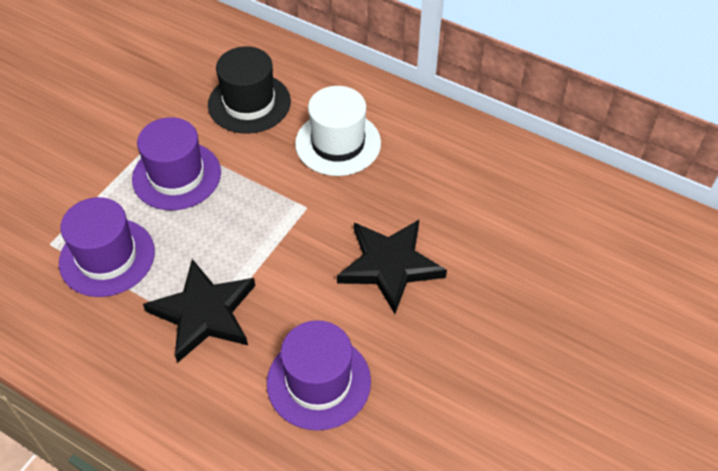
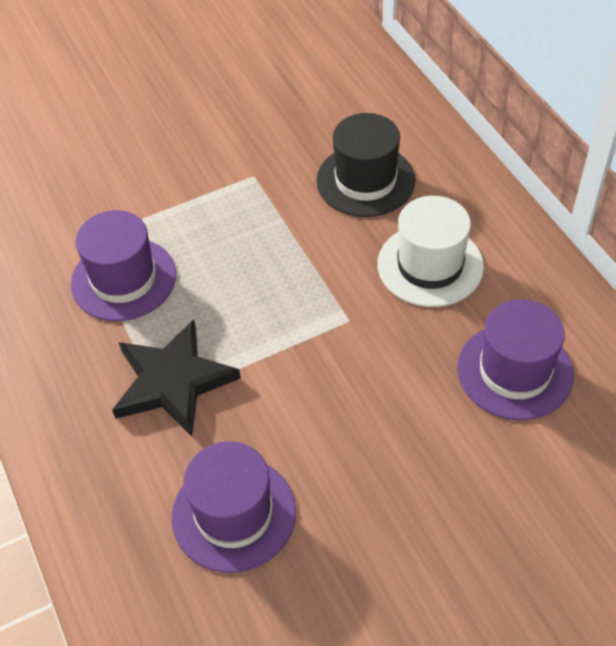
camera: 35 degrees right, 0 degrees up
(176, 176) = (242, 226): purple hat -> purple hat (515, 371)
(389, 265) = (393, 428): black star -> none

